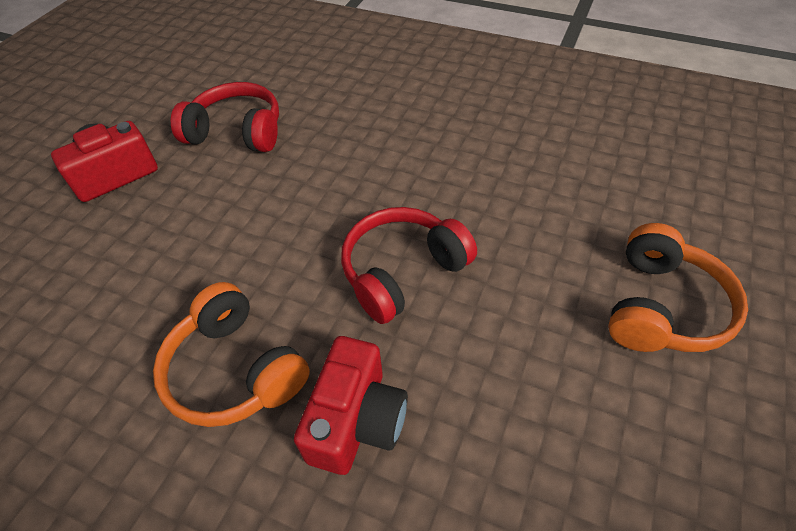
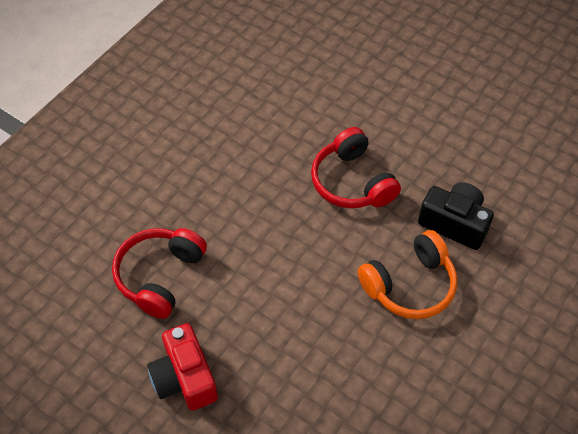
camera: 80 degrees left, 5 degrees up
(356, 420) = (454, 223): red camera -> black camera
(662, 307) = (408, 65): orange headphones -> none

